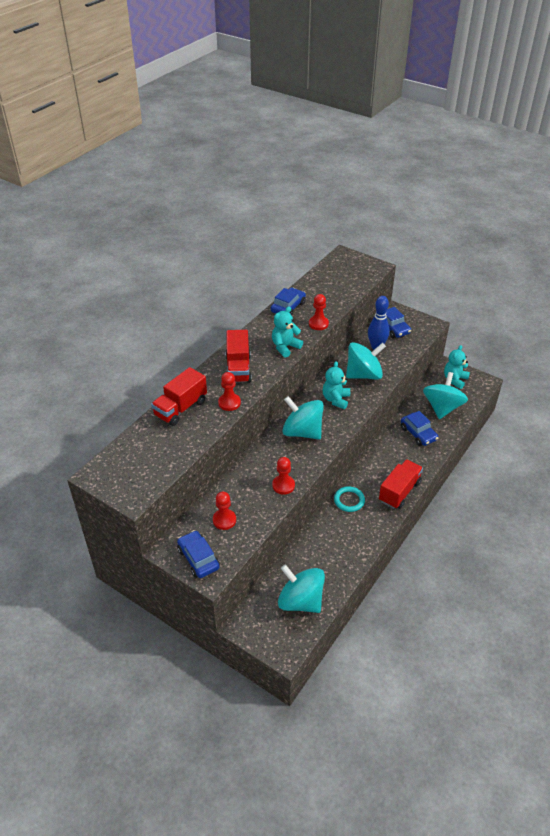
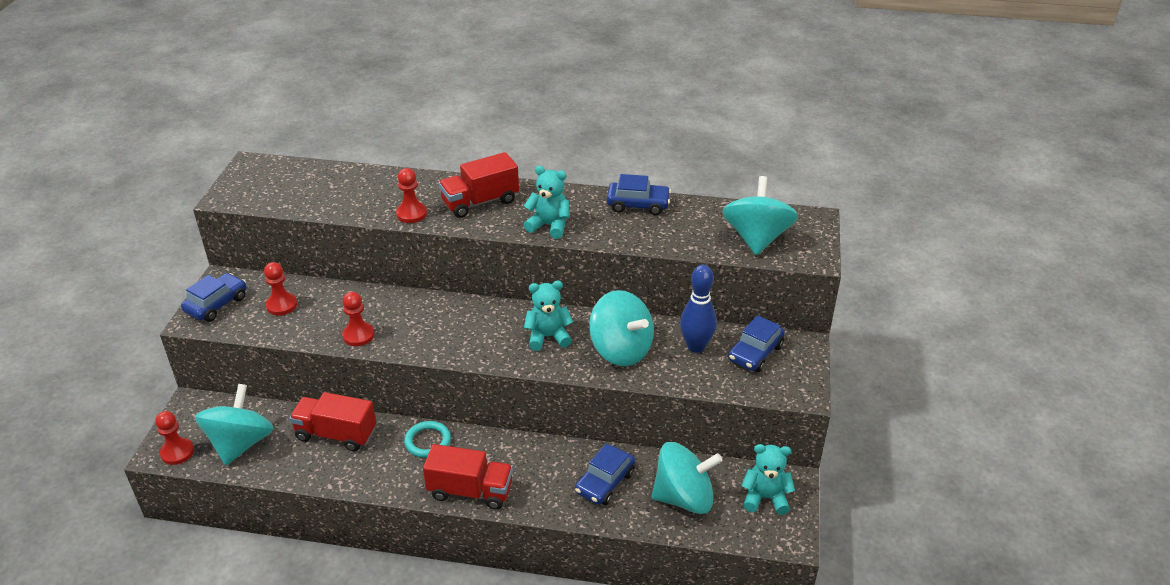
camera: 65 degrees right, 5 degrees down
(180, 408) = (382, 183): red truck -> red truck (336, 434)
(302, 432) = (465, 324): turquoise spinning top -> turquoise spinning top (756, 238)
(318, 324) = (622, 240): red pawn -> red pawn (177, 452)

